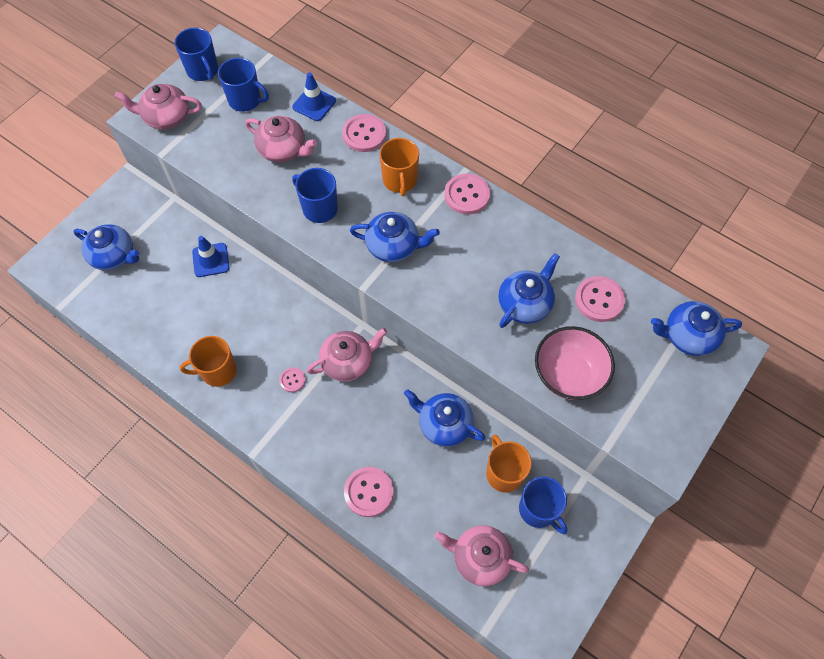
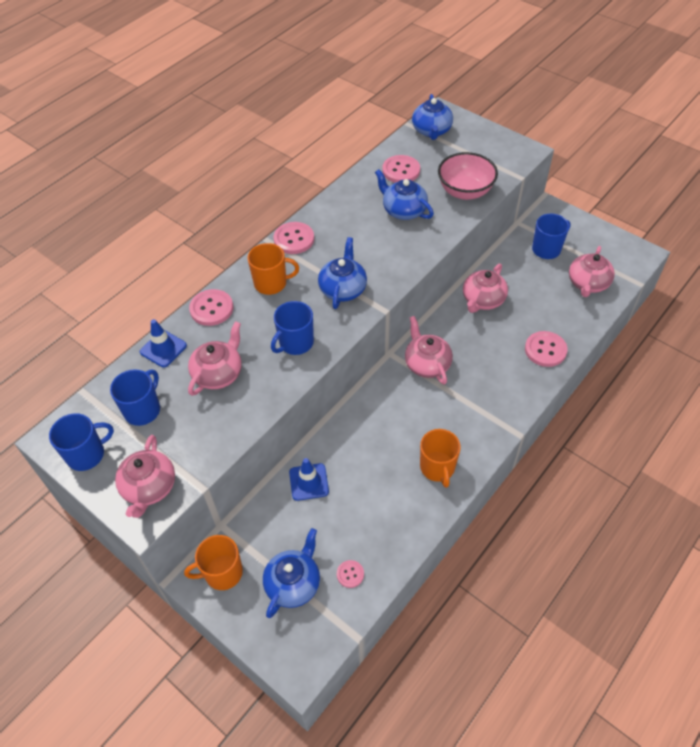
camera: 85 degrees left, 10 degrees down
(292, 380) = (446, 405): pink button -> pink button (350, 574)
(444, 424) = (482, 300): blue teapot -> pink teapot
(504, 473) = (520, 266): orange mug -> orange mug (222, 573)

